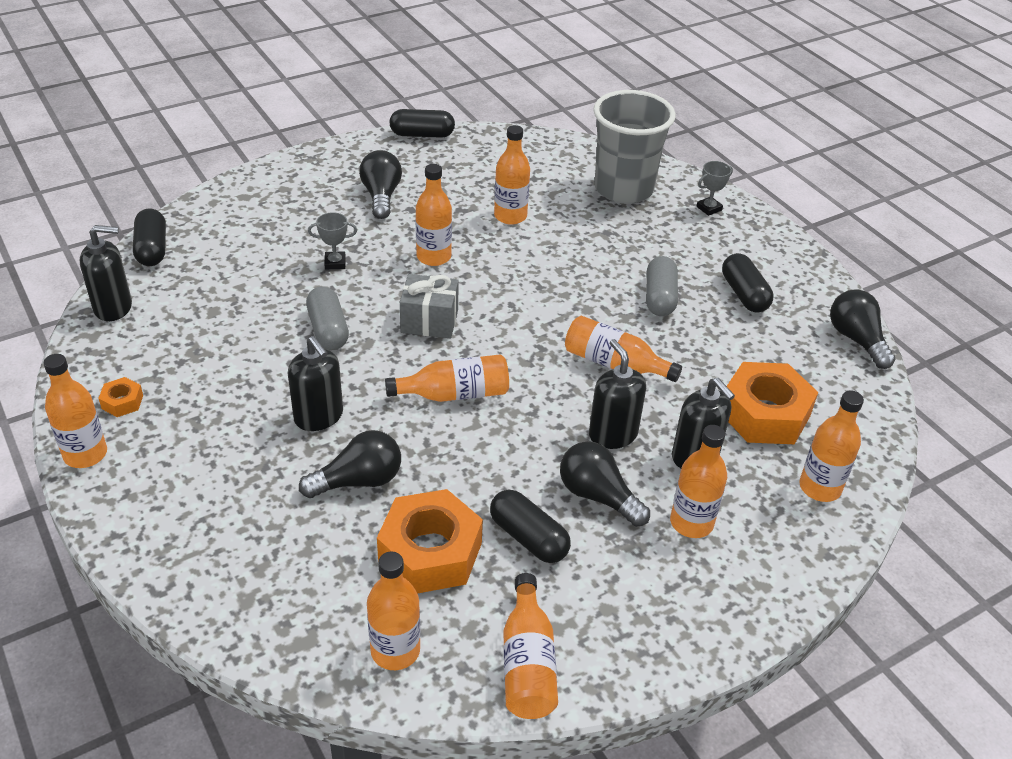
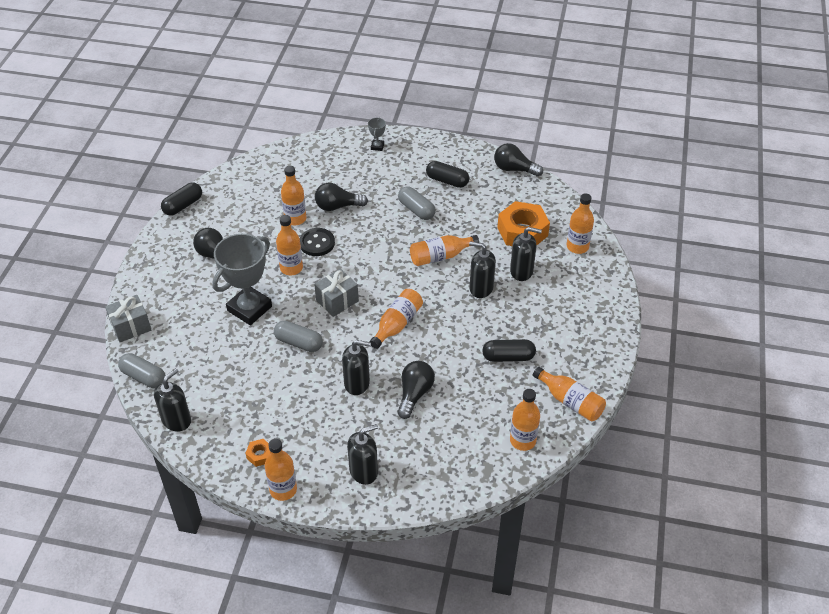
camera: 45 degrees left, 5 degrees up
(152, 249) = (143, 377): black capsule -> grey capsule
(181, 511) = (364, 471): none -> black soap dispenser
(213, 200) = (131, 327): none -> grey gift
(335, 263) = (249, 308): grey trophy -> grey trophy, size x2.37
(430, 552) = (482, 395): orange nut -> none
(496, 253) = (317, 243): none -> black button
(597, 496) = (509, 318): black light bulb -> black light bulb (337, 206)
(623, 189) = (326, 164): grey cup -> none
(691, 523) = (554, 299): orange bottle -> none

